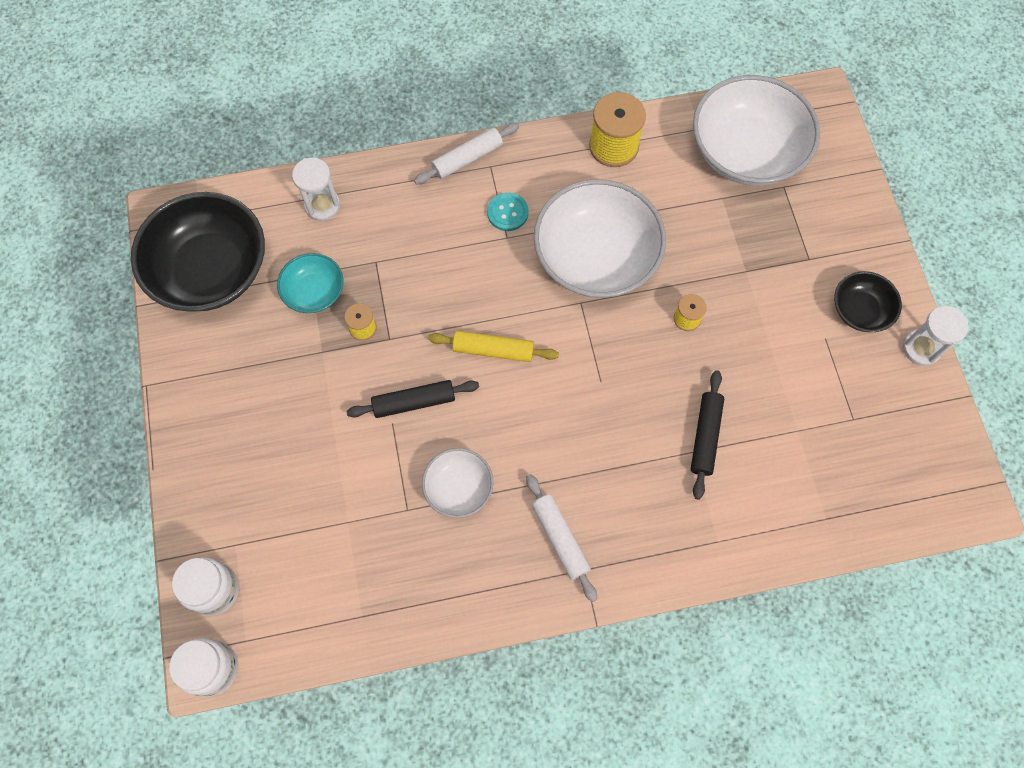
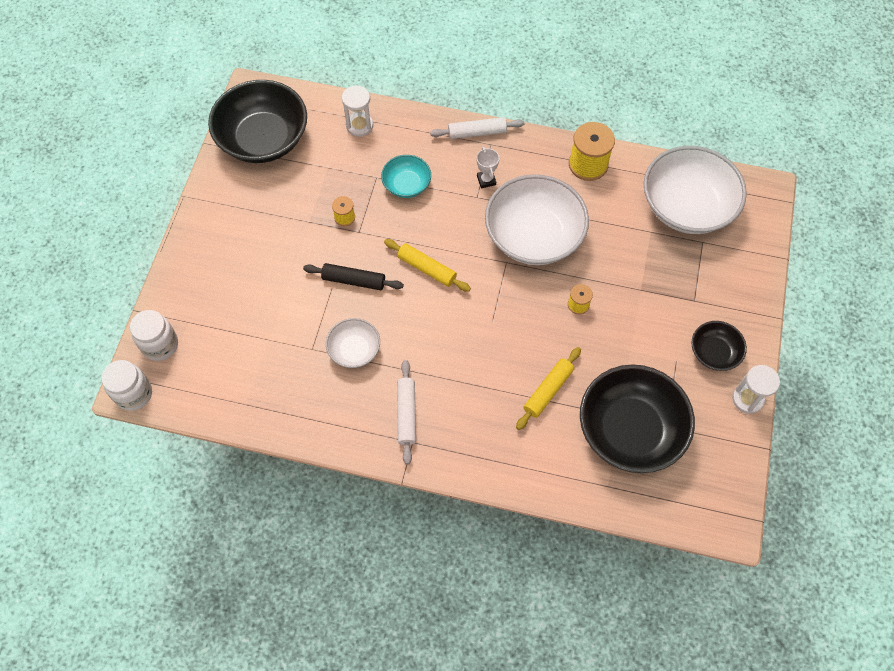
camera: 25 degrees right, 5 degrees down
(314, 292) = (324, 180): turquoise bowl -> turquoise bowl (406, 184)
(507, 212) = (486, 180): turquoise button -> white trophy
(705, 436) = (548, 391): black rolling pin -> yellow rolling pin
(817, 441) = (630, 430): none -> black bowl

